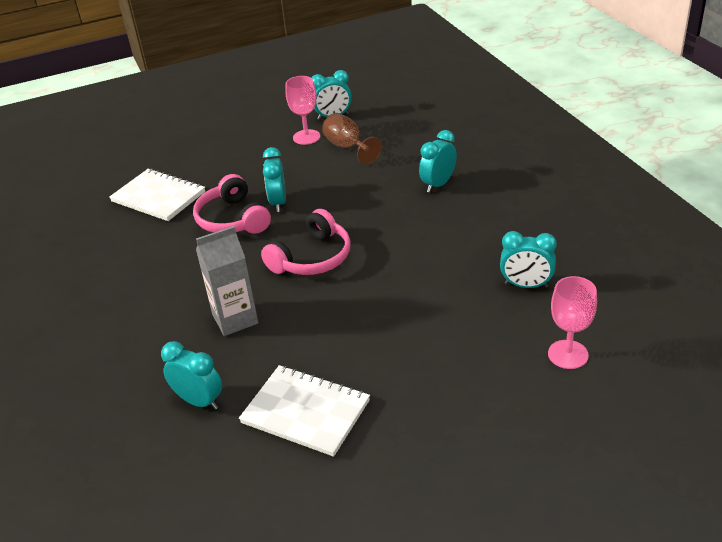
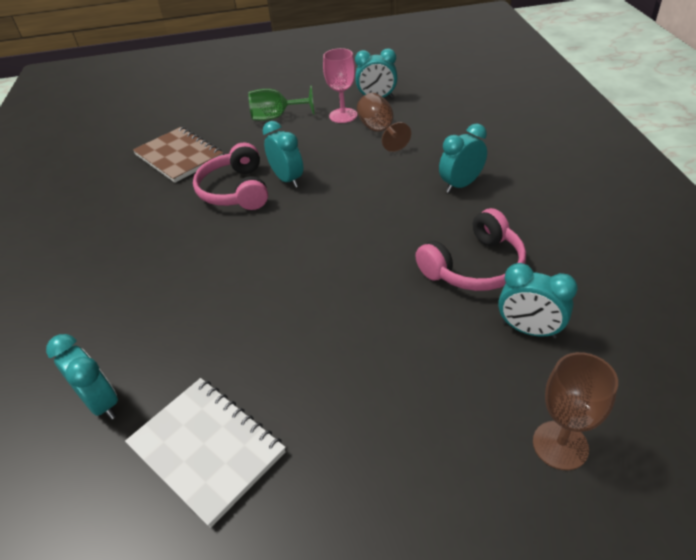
camera: 15 degrees right, 5 degrees up
(158, 197) = (179, 156): white notebook -> brown notebook
(235, 319) = (186, 305): grey carton -> none
(240, 147) = (276, 117): none -> green goblet
(278, 202) = (287, 179): turquoise clock -> turquoise clock turned 135 degrees clockwise
(312, 258) = (296, 247): pink headphones -> pink headphones (474, 266)
(568, 354) = (560, 445): pink goblet -> brown goblet

